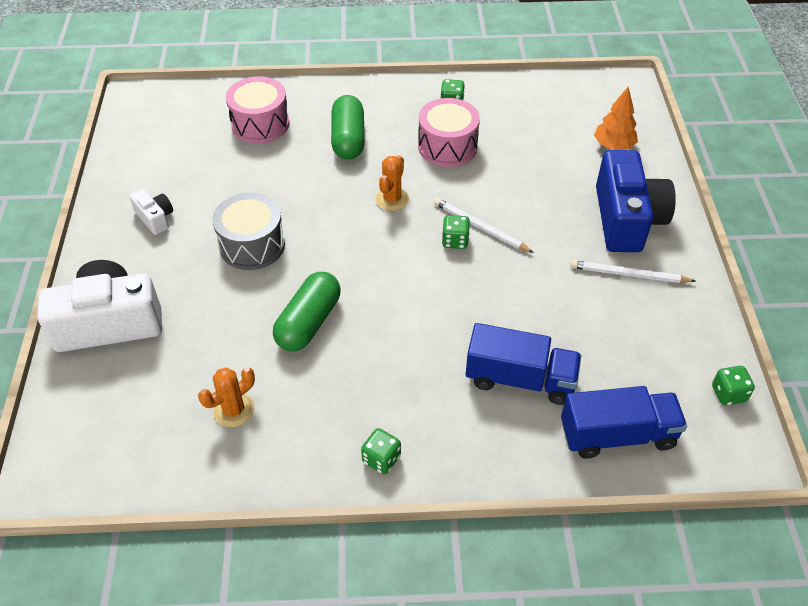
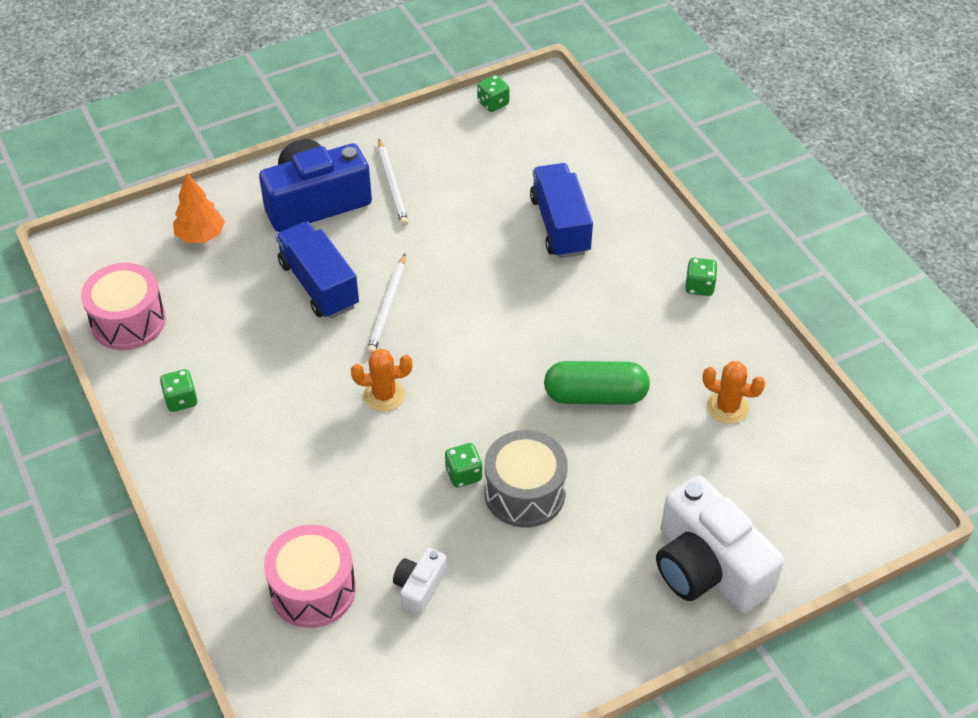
camera: 115 degrees left, 0 degrees up
(155, 218) = (540, 614): white camera -> white camera (419, 587)
(348, 139) = (299, 478): green capsule -> none
(447, 146) = (268, 376): pink drum -> pink drum (128, 321)
(455, 241) = (418, 320): green dice -> green dice (463, 474)
(617, 435) = (576, 155): blue truck -> blue truck (319, 285)

